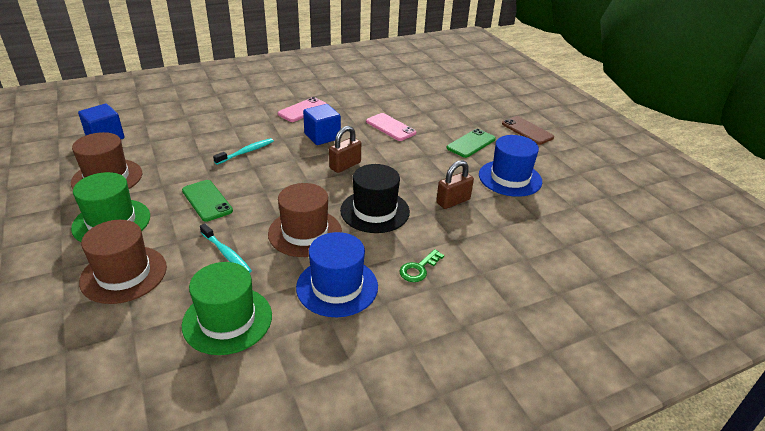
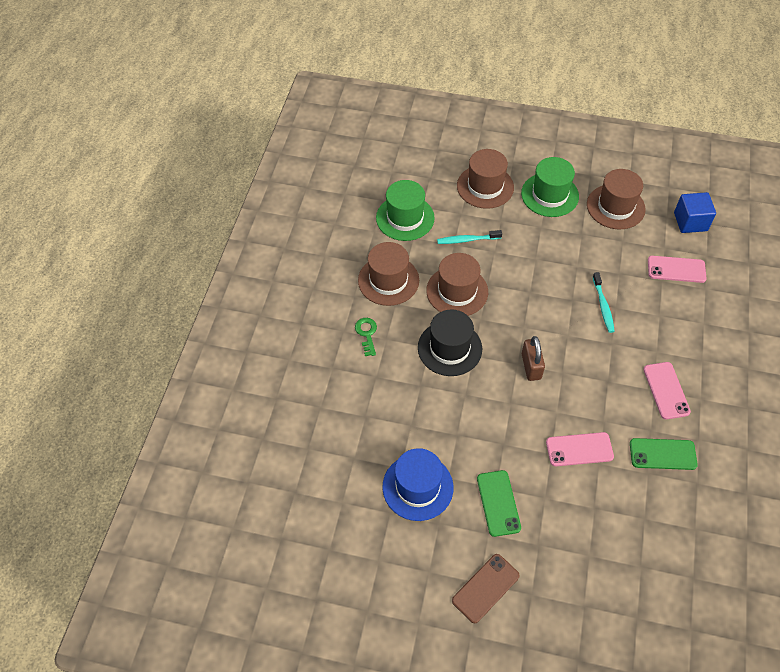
camera: 130 degrees right, 20 degrees up
(173, 131) = (676, 269): none -> pink phone
(207, 200) = (541, 252): green phone -> green phone (662, 454)
(322, 136) = (597, 377): blue cube -> none
(337, 287) = (388, 280): blue hat -> brown hat
(453, 201) = (420, 412): brown padlock -> none
(527, 131) = (485, 588): brown phone -> brown phone turned 45 degrees counterclockwise

